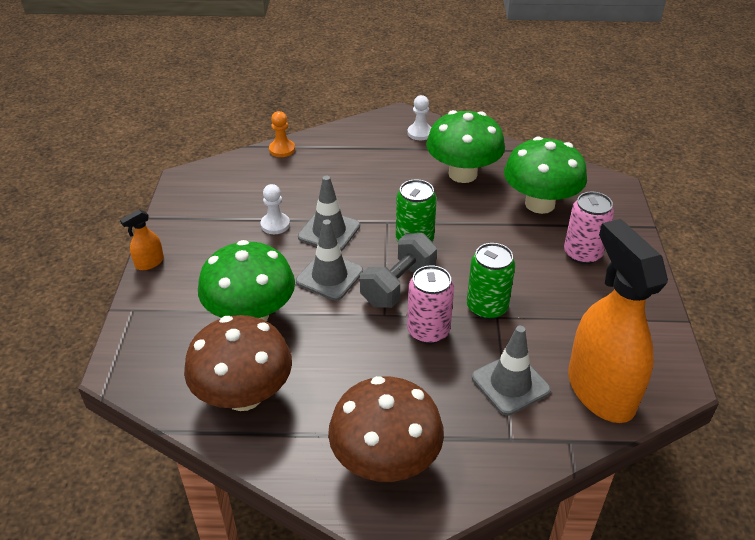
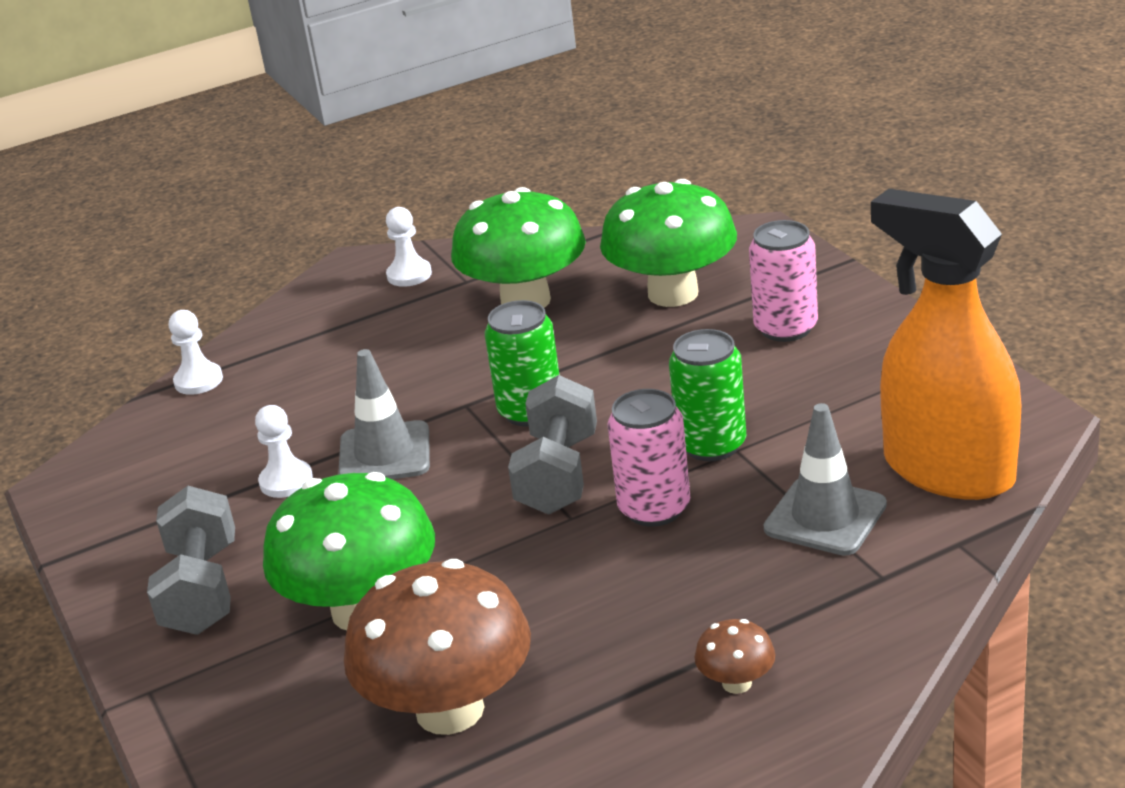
camera: 25 degrees left, 10 degrees down
(149, 263) = (115, 620): orange spray bottle -> none
(195, 266) = (202, 589): none -> grey dumbbell
(282, 149) = (198, 381): orange pawn -> white pawn
(329, 276) = (441, 508): grey traffic cone -> none
(385, 461) = (737, 683): brown mushroom -> brown mushroom, size x0.43

